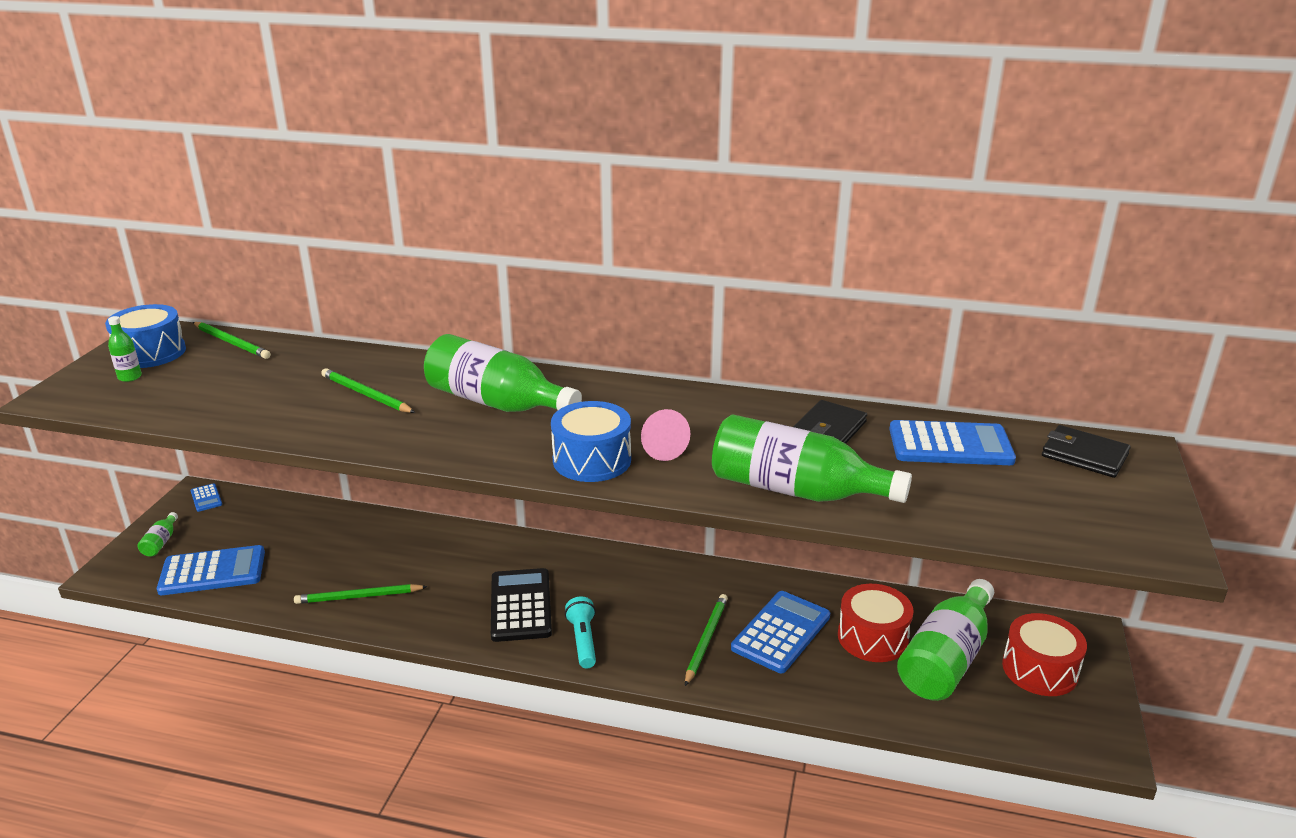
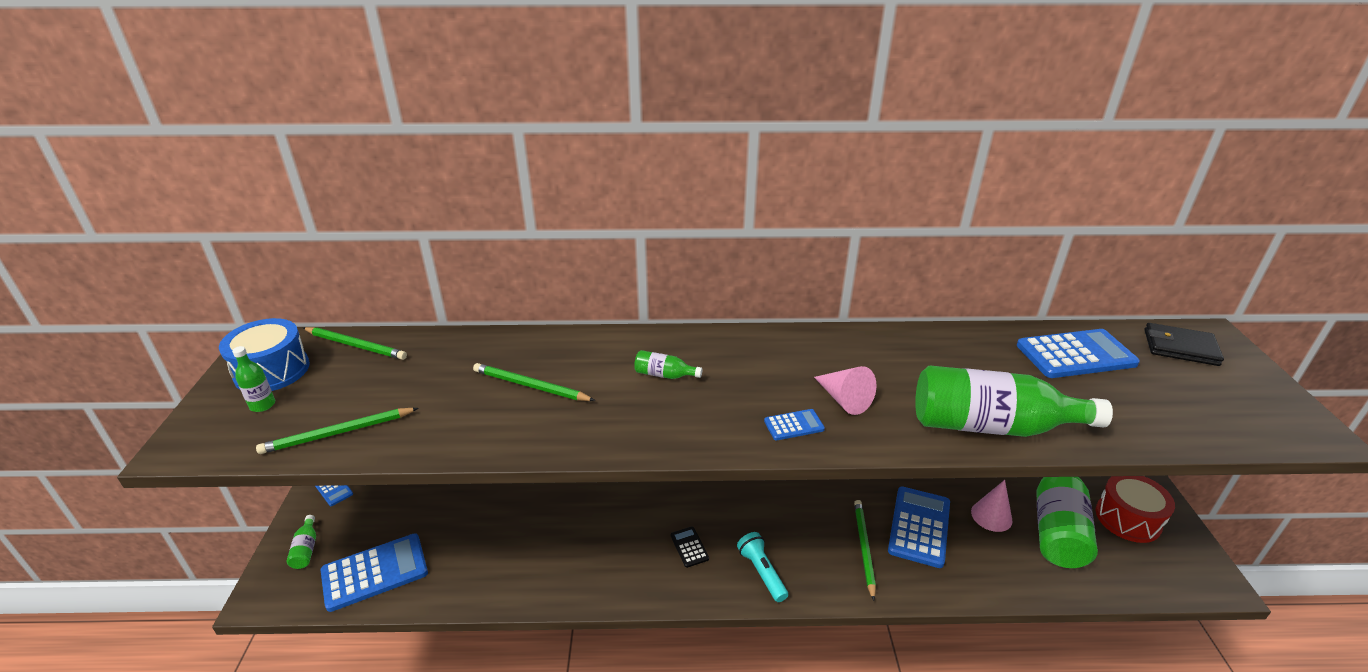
camera: 15 degrees left, 5 degrees up
(358, 597) = (534, 570): green pencil -> green pencil (338, 433)
(497, 403) = (664, 375): green bottle -> green bottle, size x0.41
(521, 605) = (689, 547): black calculator -> black calculator, size x0.48
(592, 460) = (794, 425): blue drum -> blue calculator
(829, 429) = (970, 355): black wallet -> none
(872, 637) = (991, 516): red drum -> pink cone

